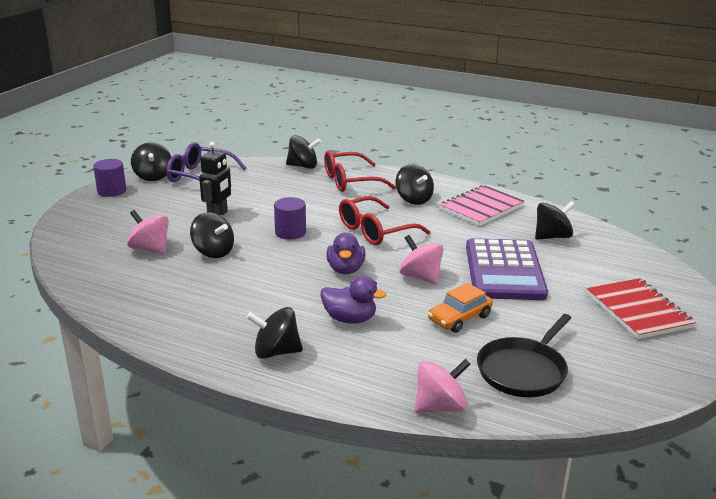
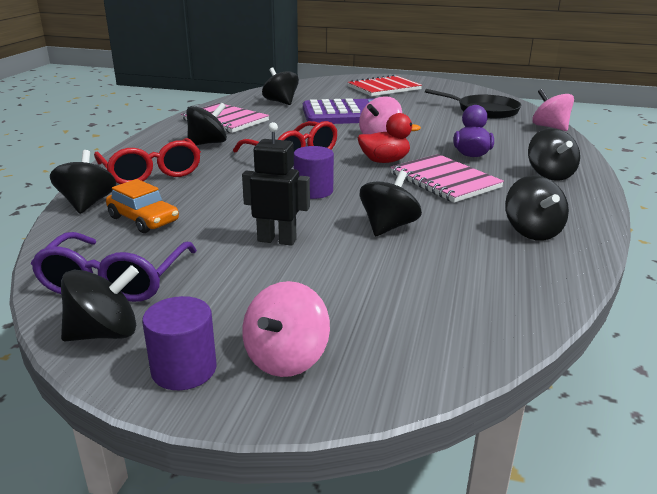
camera: 100 degrees left, 0 degrees up
(150, 249) = (406, 271): pink spinning top -> pink spinning top (286, 358)
(168, 306) = (532, 231): none -> black spinning top
(286, 290) = (445, 180): none -> pink notebook
(345, 269) = (384, 161): purple duck -> red duck
(459, 318) = (435, 124): orange car -> orange car (143, 219)

